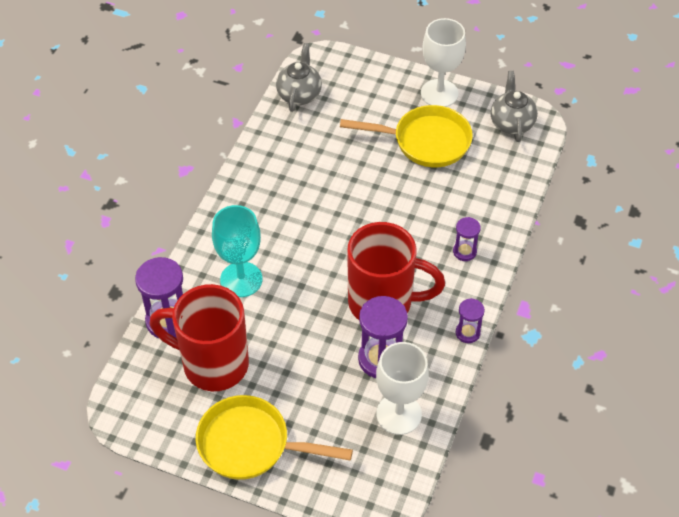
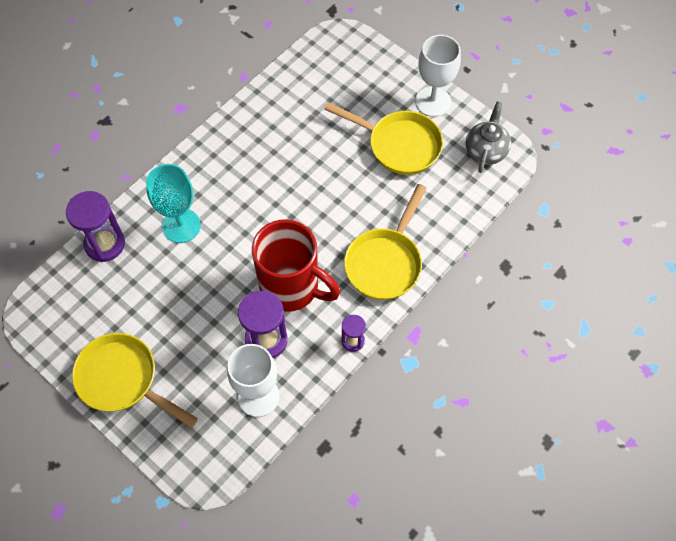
camera: 20 degrees right, 10 degrees up
(212, 364) = (124, 295): red mug -> none
(299, 94) = (308, 66): grey teapot -> none
(464, 251) = (385, 262): purple hourglass -> yellow pan

